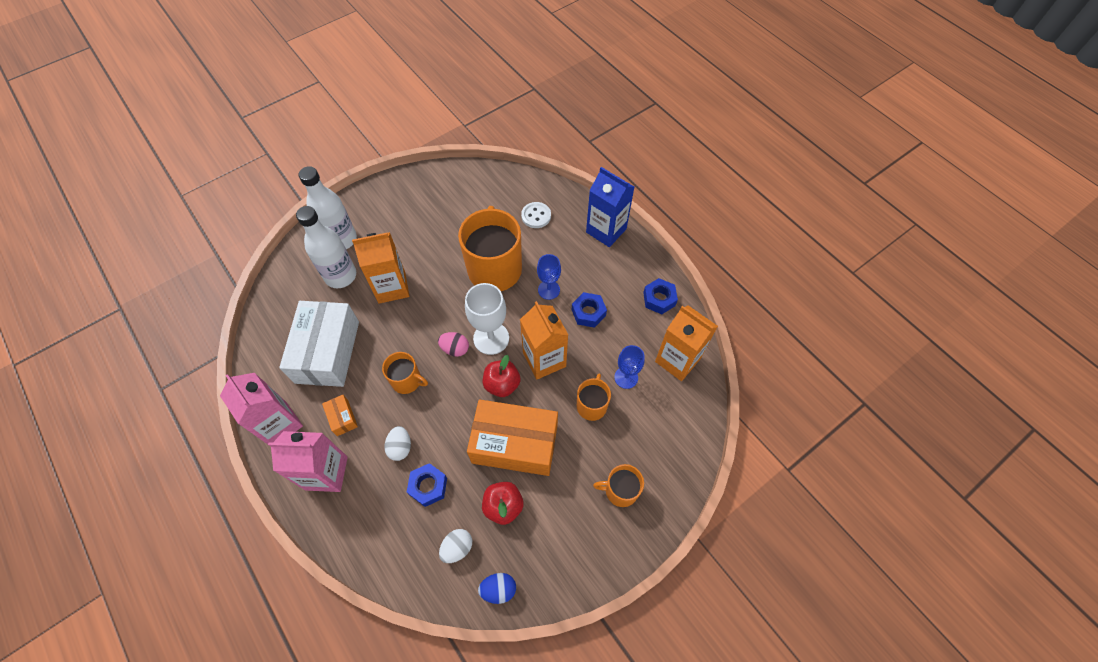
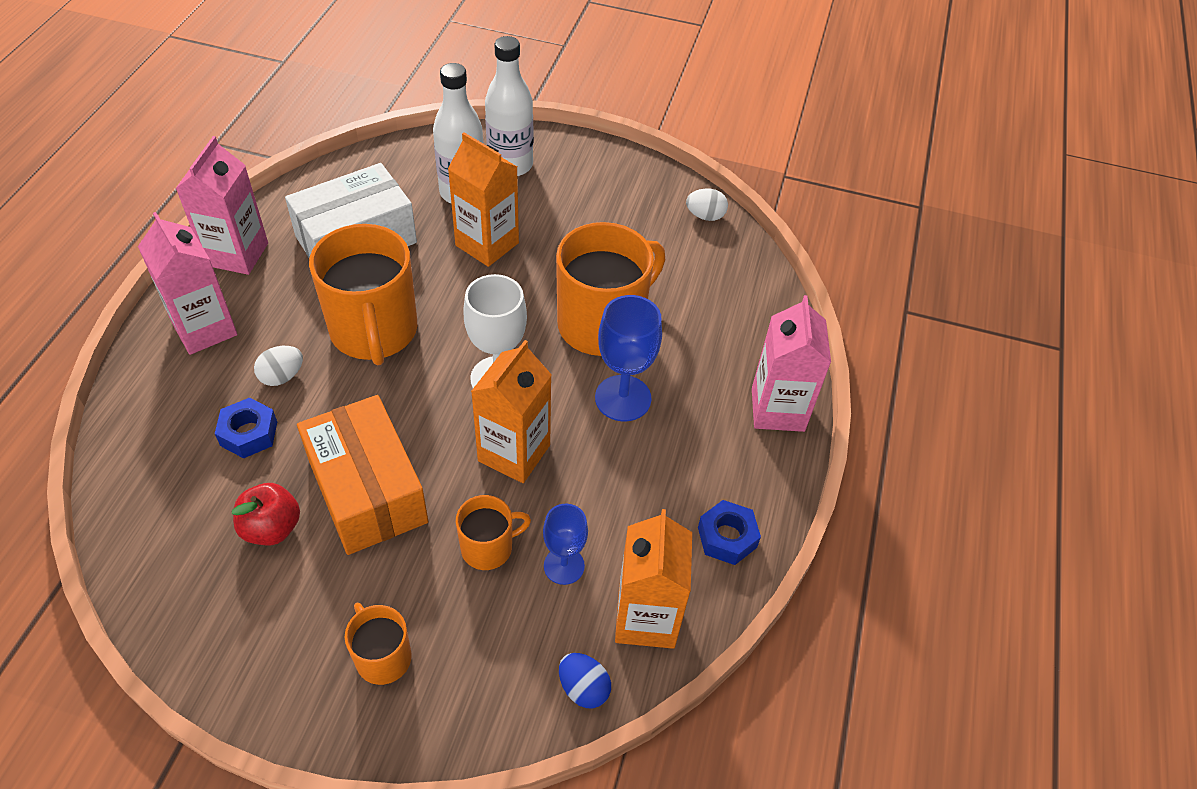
camera: 50 degrees right, 10 degrees down
(342, 418) = (282, 302): orange box -> none
(407, 380) = (374, 331): orange mug -> orange mug, size x1.98
(455, 349) = (453, 351): pink egg -> none
(457, 548) = (185, 511): white egg -> white egg (705, 216)
(498, 589) = (154, 588): blue egg -> blue egg (583, 688)
(502, 384) = (442, 428): red apple -> none
(536, 216) = (722, 320): white button -> none
(549, 290) = (623, 398): blue goblet -> blue goblet, size x1.56
(588, 312) = (628, 463): blue nut -> none
(606, 230) = (777, 409): blue carton -> pink carton

